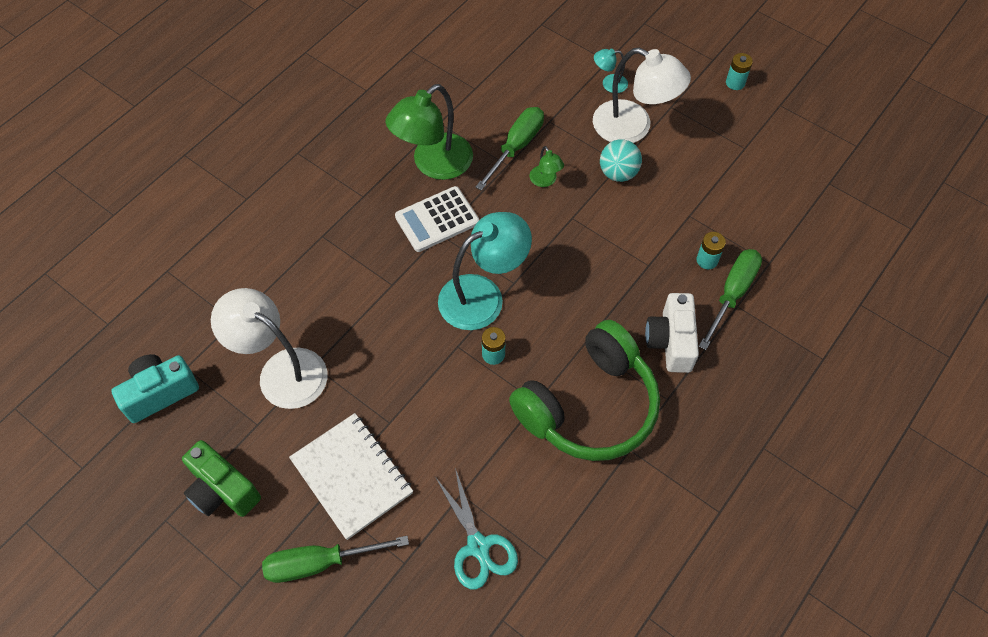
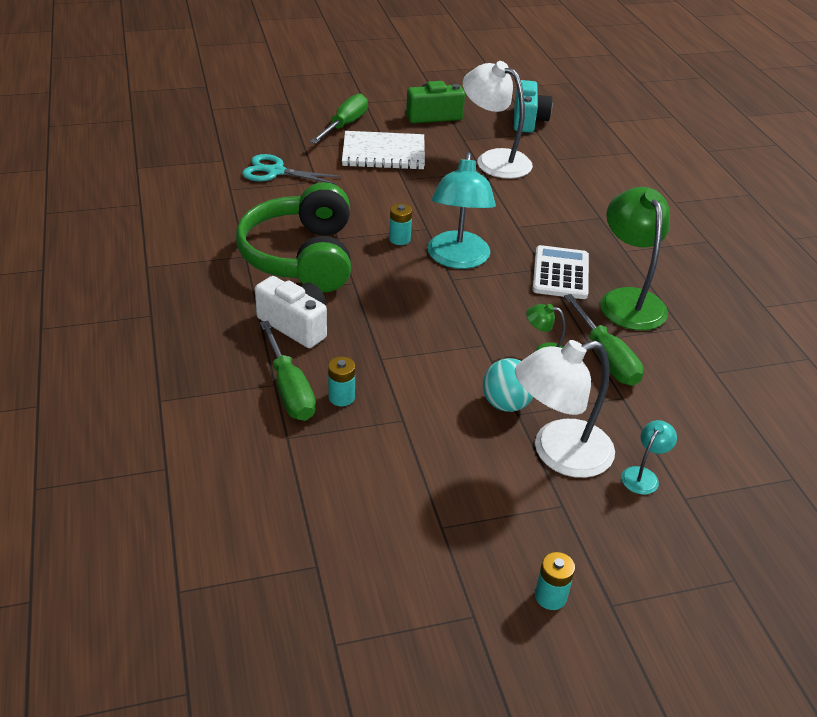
camera: 125 degrees right, 20 degrees down
(281, 370) = (494, 160): white lamp -> white lamp turned 120 degrees counterclockwise

